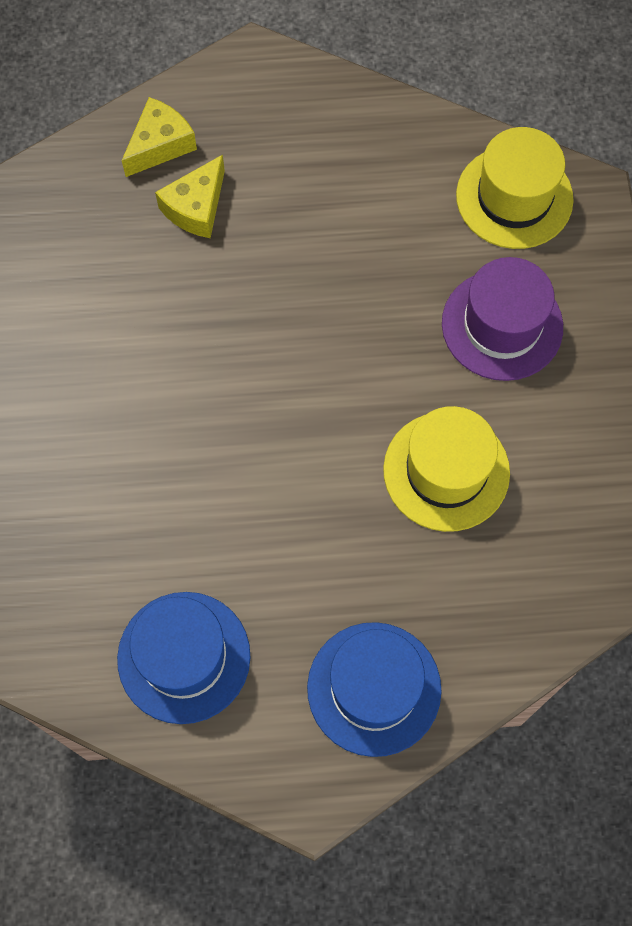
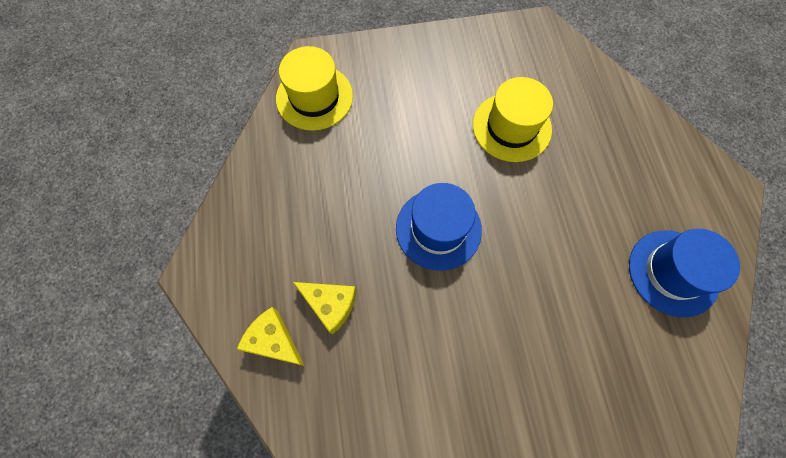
camera: 95 degrees left, 0 degrees up
(374, 688) = (657, 158): blue hat -> blue hat (438, 229)
(502, 325) = (408, 101): purple hat -> none

